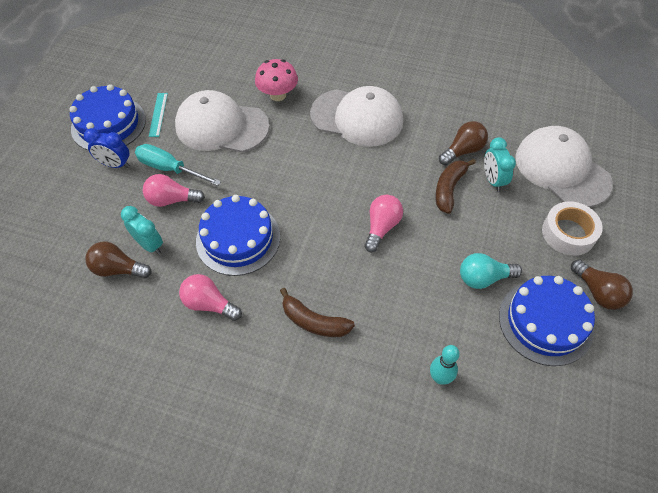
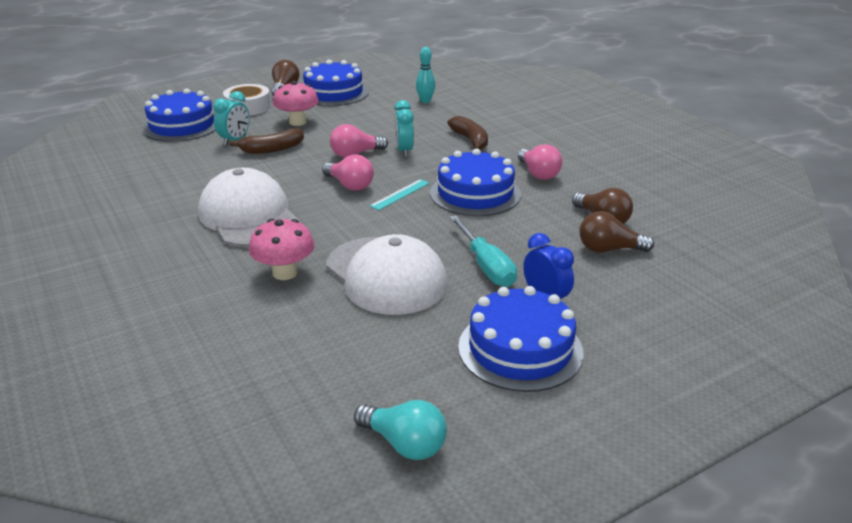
camera: 140 degrees left, 25 degrees down
(149, 245) = (559, 222): turquoise clock -> turquoise clock (404, 151)
(158, 114) = (444, 326): turquoise ruler -> turquoise ruler (400, 194)
(172, 200) = (508, 241): pink light bulb -> pink light bulb (350, 185)
(463, 151) = (218, 160): brown light bulb -> brown light bulb (609, 249)
(483, 278) = (334, 114): turquoise light bulb -> turquoise light bulb (404, 444)
(491, 240) = (297, 122): none -> pink mushroom
(561, 169) = (182, 125): white cap -> blue cake

